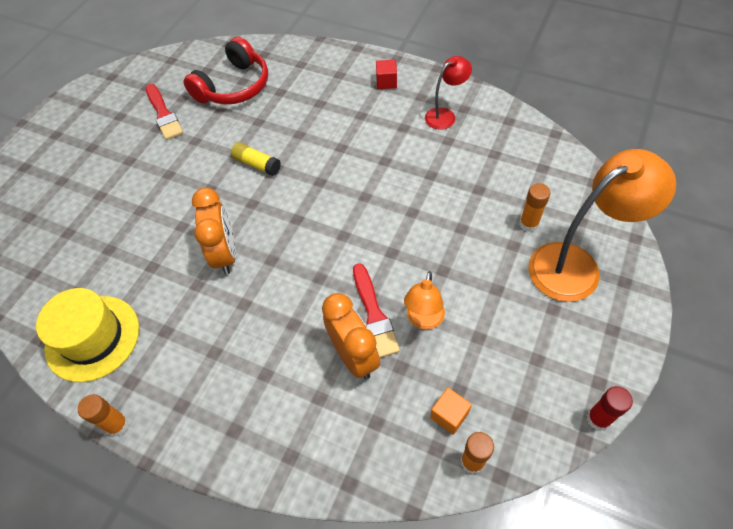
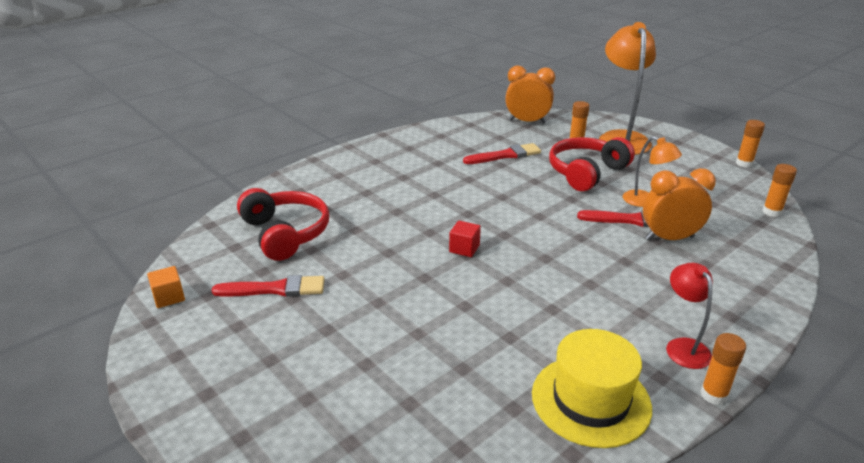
camera: 70 degrees left, 25 degrees down
(225, 254) = (522, 283): orange clock -> orange clock (527, 121)
(257, 164) = (416, 242): yellow glue stick -> none
(386, 82) = (375, 157): red cube -> red cube (464, 248)
(445, 115) = (441, 144): red lamp -> red lamp (683, 346)
(449, 415) = (733, 211): orange cube -> orange cube (169, 297)
(453, 172) = (505, 155): none -> red brush
(458, 251) = (586, 172): none -> red headphones
(598, 419) = (744, 163): red glue stick -> orange glue stick

